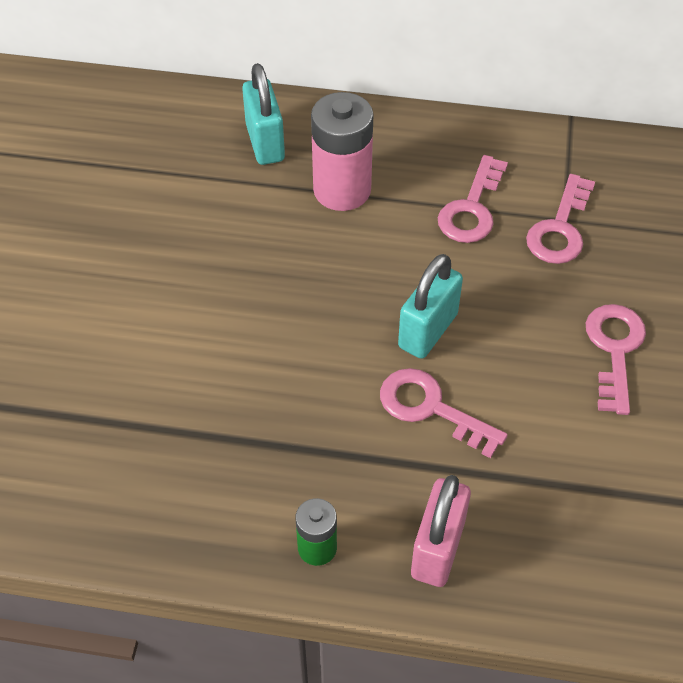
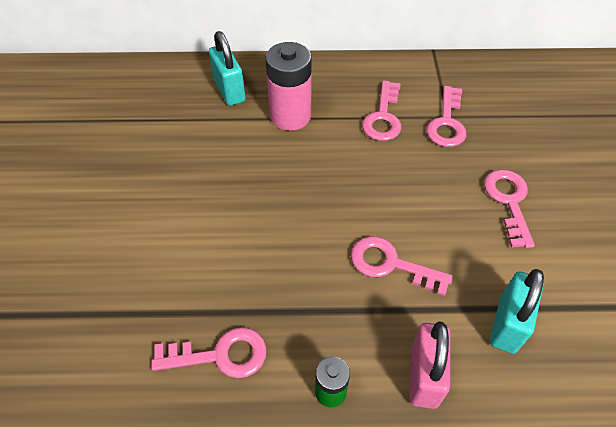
camera: 10 degrees left, 0 degrees up
(191, 484) = (220, 355): none -> pink key
(427, 331) = (374, 206): turquoise padlock -> turquoise padlock (507, 324)

